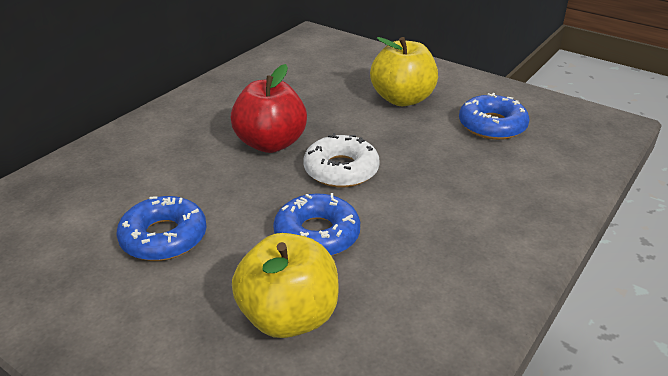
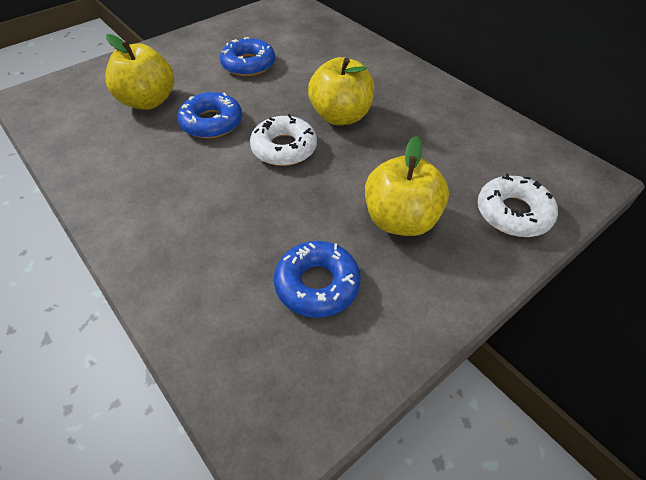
camera: 105 degrees right, 15 degrees up
(270, 143) = (340, 116): red apple -> yellow apple
(366, 59) = (513, 213): none -> white donut

